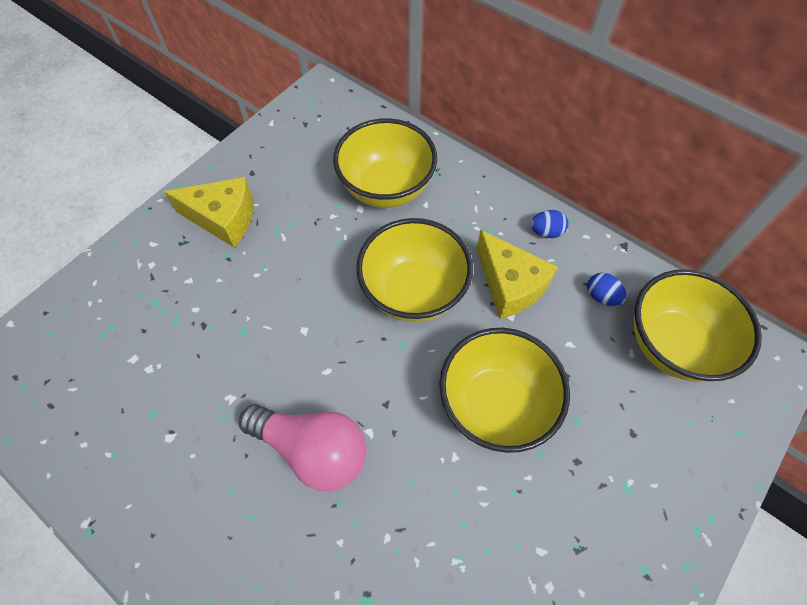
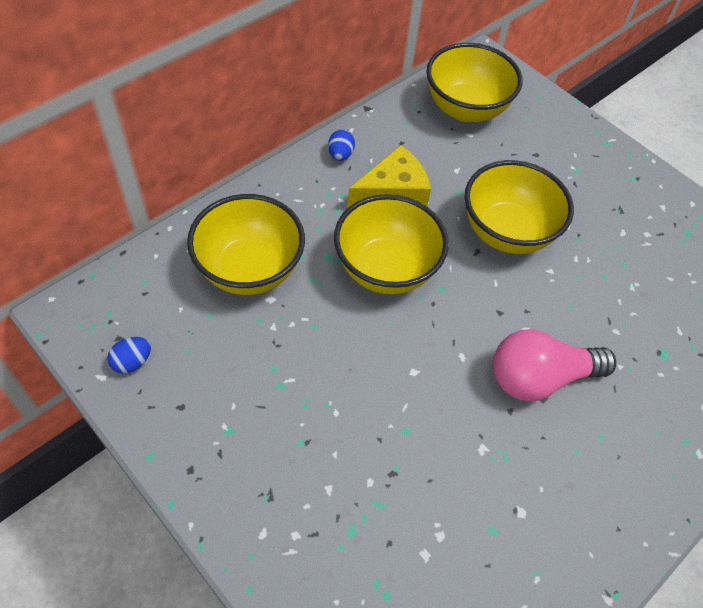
camera: 85 degrees left, 5 degrees down
(223, 219) = (246, 444): yellow cheese -> none
(312, 449) = (540, 377): pink light bulb -> pink light bulb turned 135 degrees counterclockwise
(601, 296) = (415, 137): blue egg -> blue egg (132, 362)

